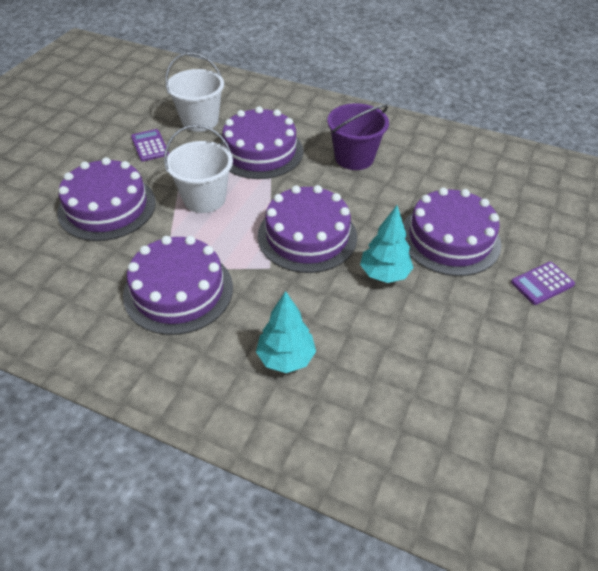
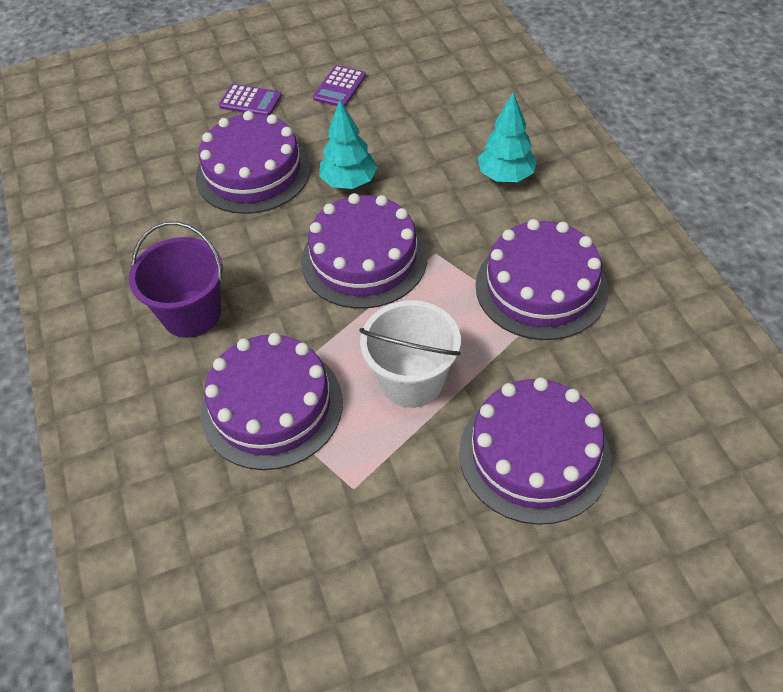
camera: 130 degrees left, 5 degrees up
(149, 146) = (391, 536): purple calculator -> purple calculator (340, 87)
(200, 121) = (274, 536): white bucket -> none

